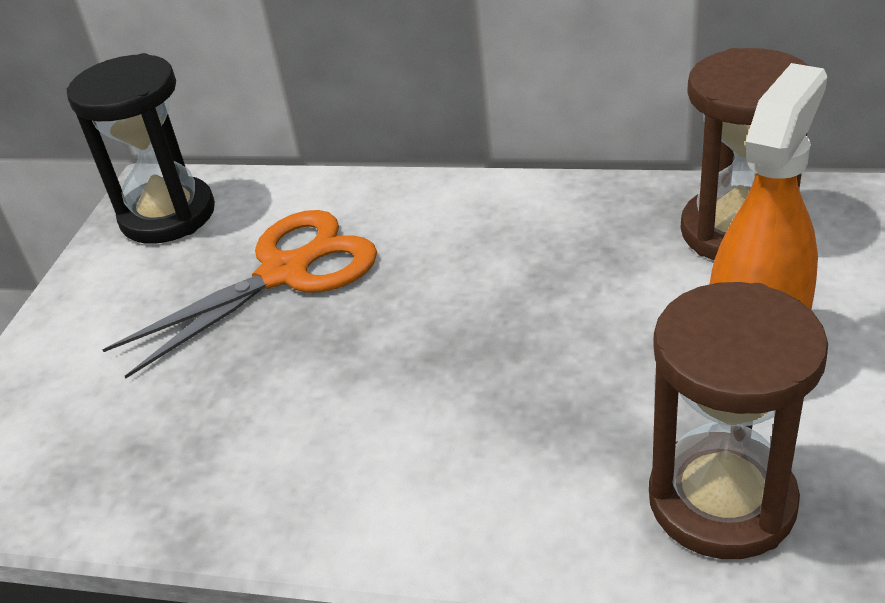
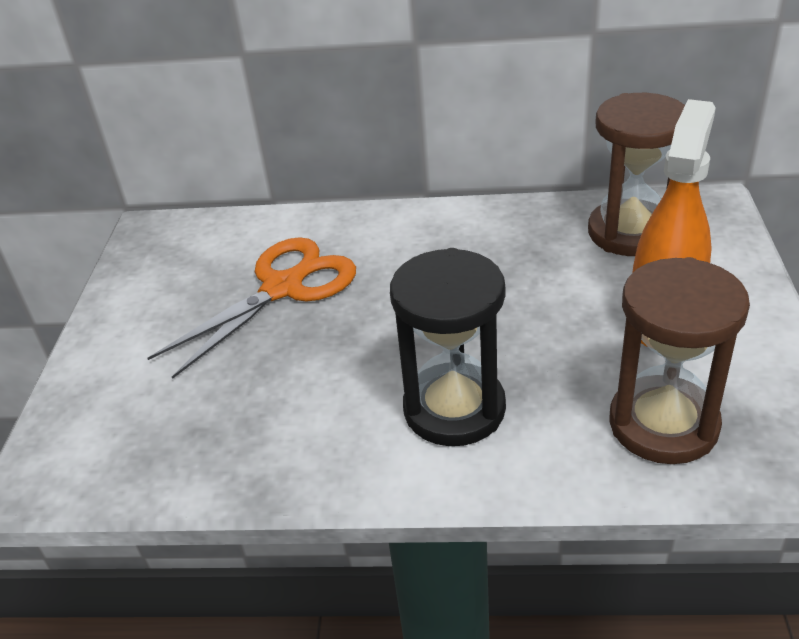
camera: 10 degrees left, 0 degrees up
(168, 215) = (170, 250): black hourglass -> black hourglass (454, 409)

